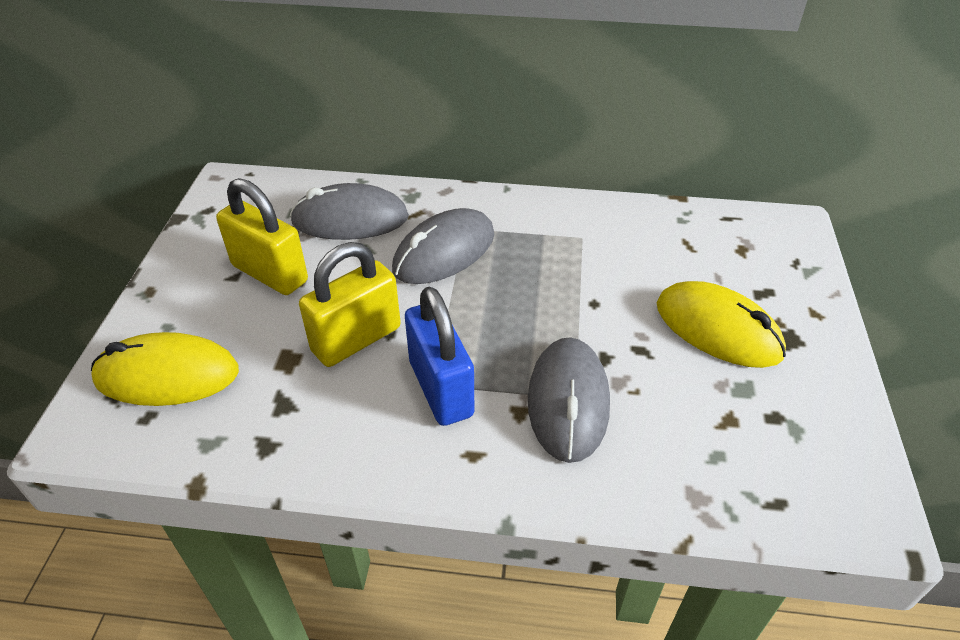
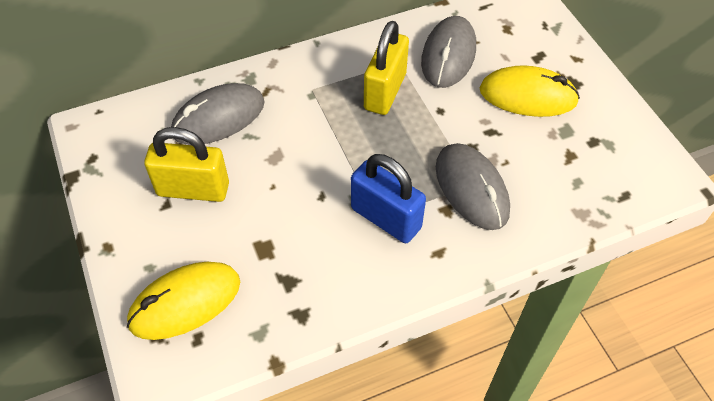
camera: 30 degrees left, 10 degrees up
(356, 339) = (301, 210): yellow padlock -> yellow padlock (385, 91)
(444, 252) = (311, 115): grey mouse -> grey mouse (448, 55)

